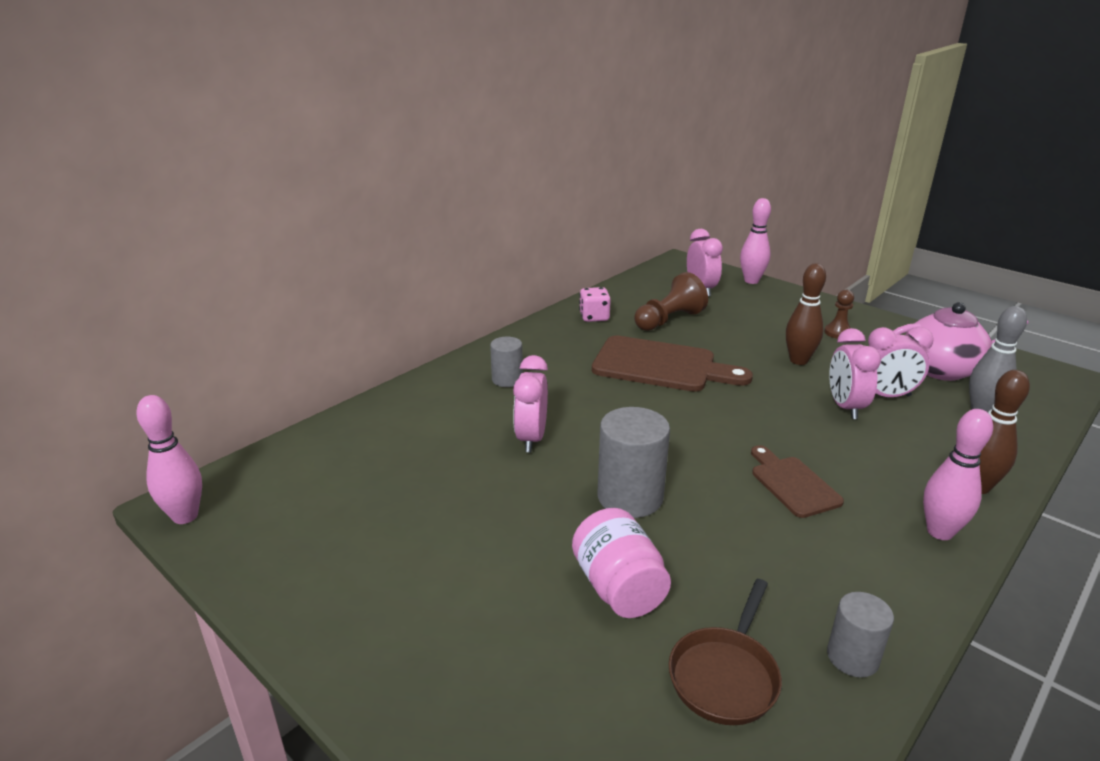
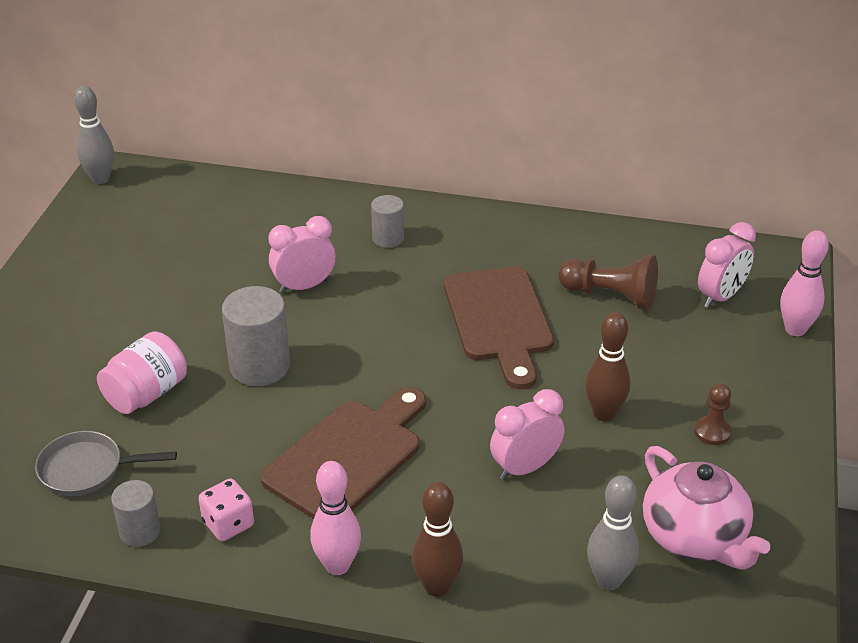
camera: 60 degrees right, 10 degrees up
(185, 516) = (100, 179): pink bowling pin -> grey bowling pin
(594, 317) = (565, 244): pink dice -> pink dice (228, 524)
(725, 675) = (87, 469): brown pan -> grey pan
(792, 484) = (348, 456): brown cutting board -> brown cutting board, size x1.75
(886, 396) = (578, 496): pink clock -> none

